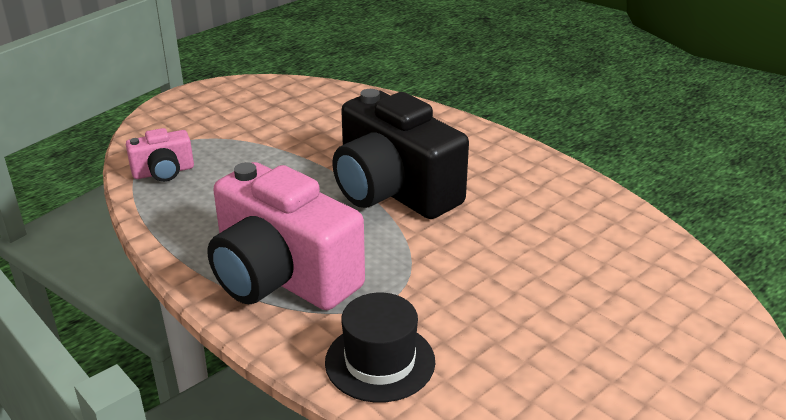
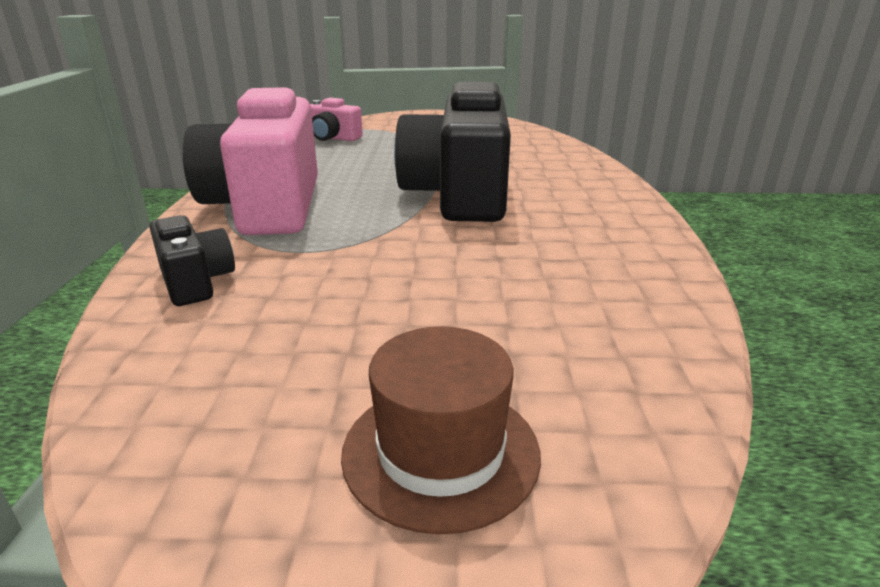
camera: 45 degrees right, 5 degrees down
(380, 362) = (196, 281): black hat -> black camera
(666, 357) = (440, 452): none -> brown hat

